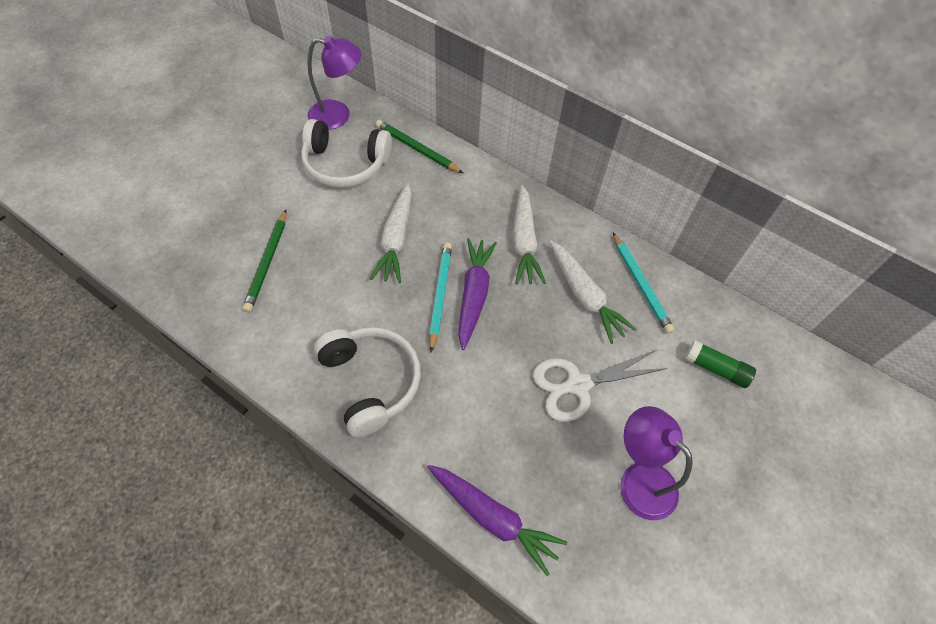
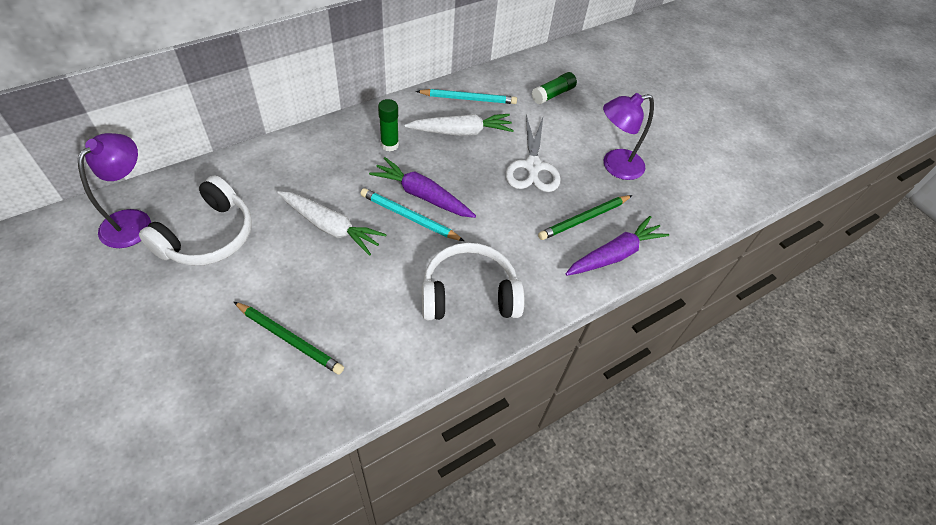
camera: 70 degrees left, 5 degrees down
(417, 149) = (233, 175): green pencil -> green pencil (584, 219)
(524, 242) = (389, 145): white carrot -> green glue stick

